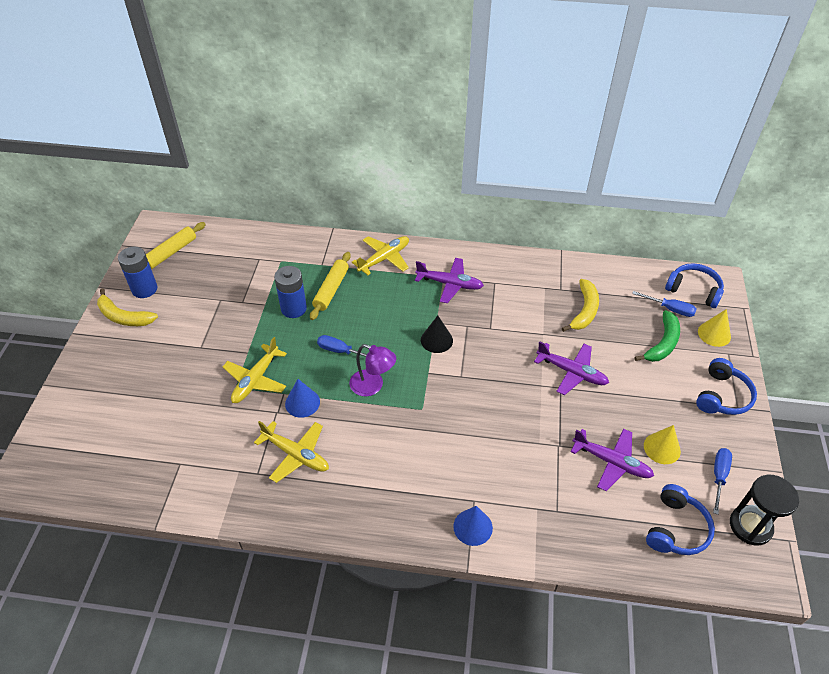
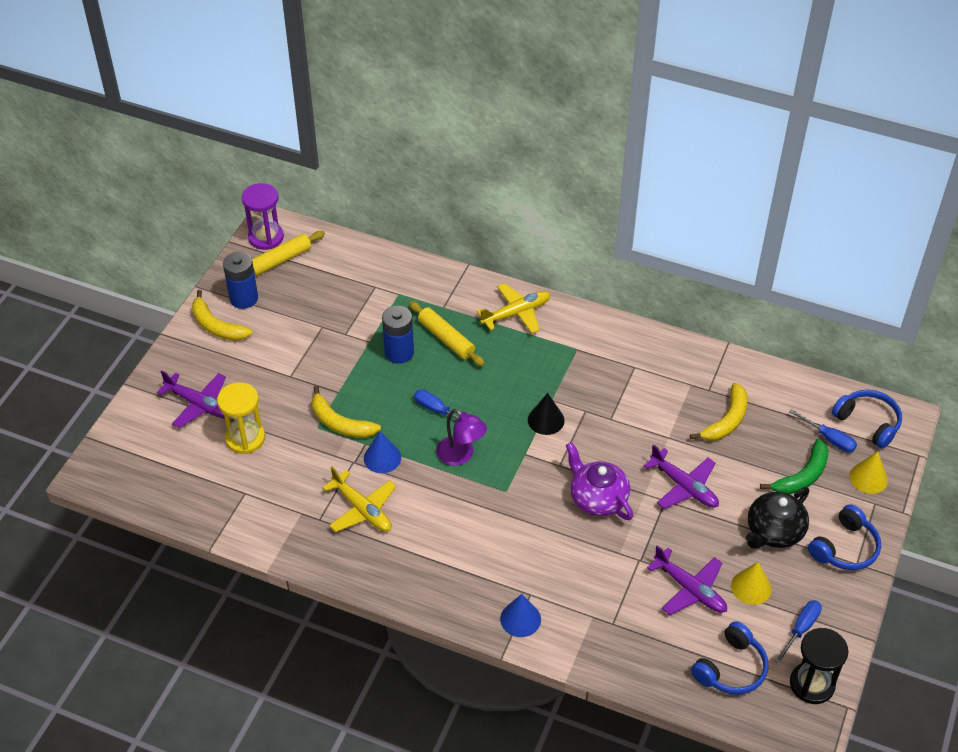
camera: 15 degrees right, 0 degrees up
(154, 236) = (266, 237): none -> purple hourglass
(170, 411) = (245, 438): none -> yellow hourglass
(256, 379) = (340, 423): yellow plane -> yellow banana
(331, 289) = (446, 339): yellow rolling pin -> yellow rolling pin turned 75 degrees counterclockwise
(449, 284) = (581, 358): purple plane -> purple plane (199, 404)
(503, 398) = (597, 498): none -> purple teapot
(660, 395) = (774, 531): none -> black teapot

